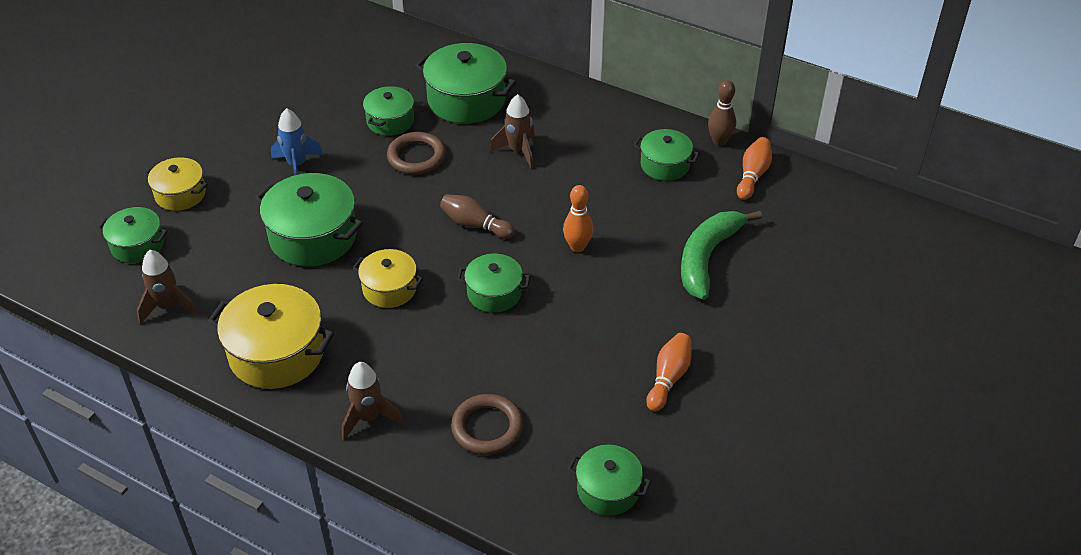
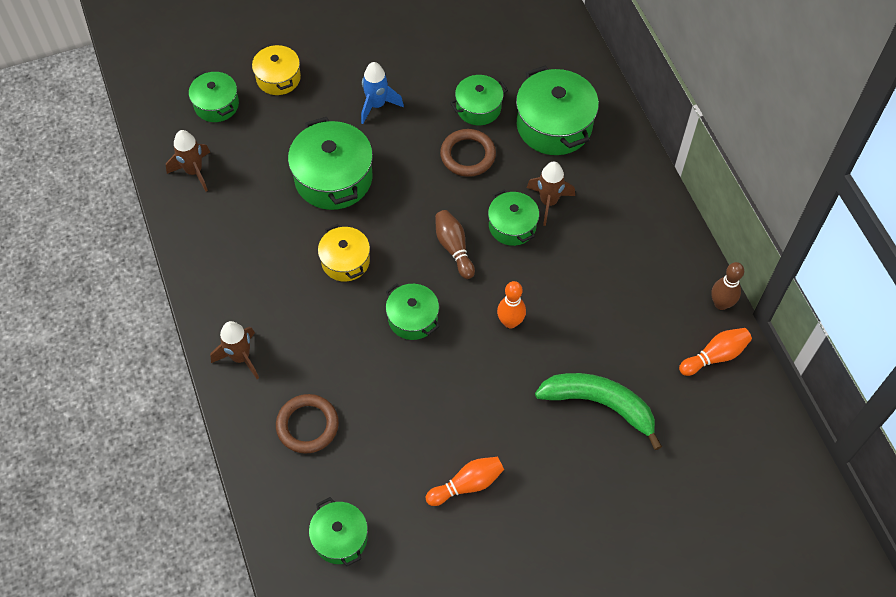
camera: 40 degrees right, 15 degrees up
(277, 353) = (228, 261): yellow pot -> none
(665, 165) = (652, 295): green pot -> green pot (512, 226)
(707, 257) = (600, 404): green banana -> green banana turned 45 degrees clockwise

